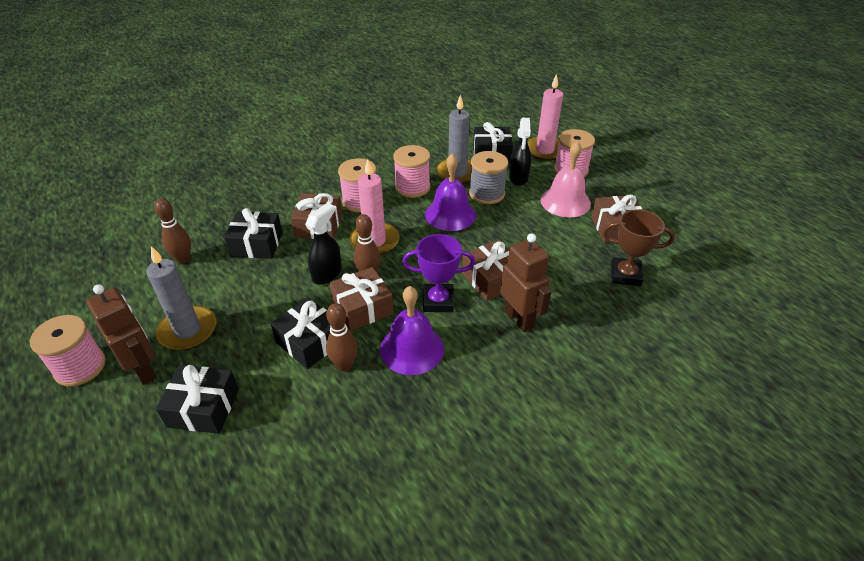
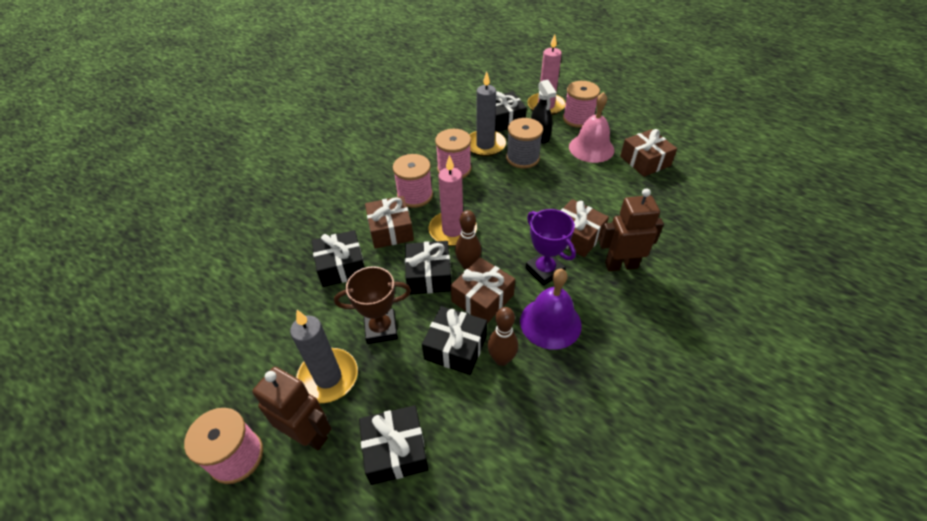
camera: 20 degrees left, 5 degrees up
(183, 259) = (275, 304): brown bowling pin -> none
(327, 274) = (429, 275): black spray bottle -> black gift
(438, 301) = (544, 270): purple trophy -> purple trophy turned 75 degrees clockwise
(450, 214) = (504, 186): purple bell -> none
(519, 319) = (621, 265): brown robot -> brown robot turned 45 degrees counterclockwise
(625, 275) = (677, 200): brown trophy -> brown trophy (381, 329)

